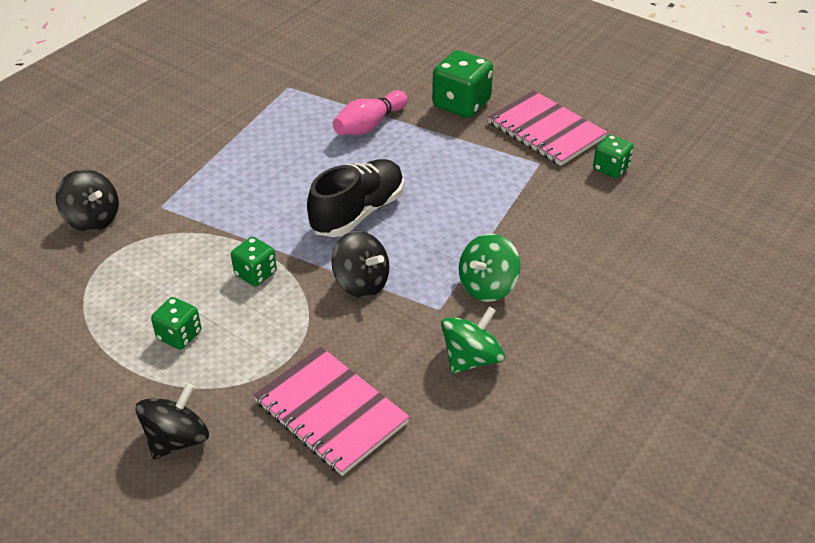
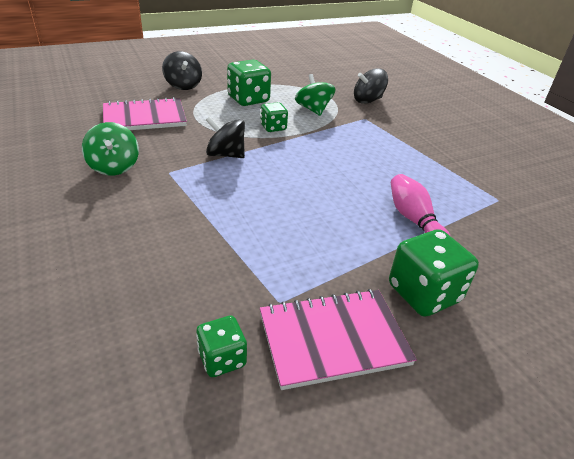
camera: 115 degrees right, 5 degrees down
(179, 335) = (248, 99): green dice -> green dice, size x1.70
(358, 212) = (298, 176): black shoe -> none
(361, 283) = (226, 155): black spinning top -> black spinning top turned 45 degrees clockwise
(487, 286) = (162, 198): green spinning top -> green spinning top (313, 110)

